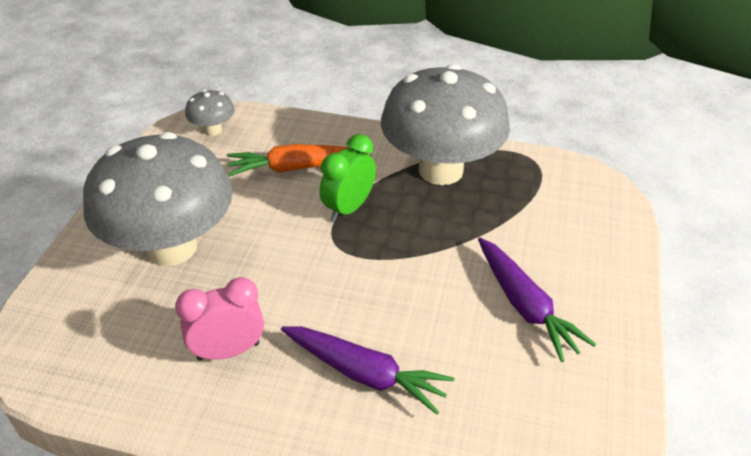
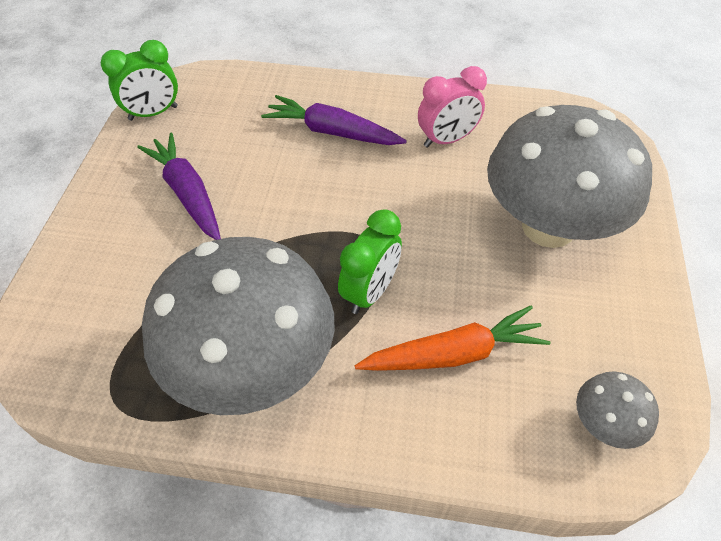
camera: 175 degrees right, 10 degrees up
(604, 424) = (153, 113): none -> green clock

